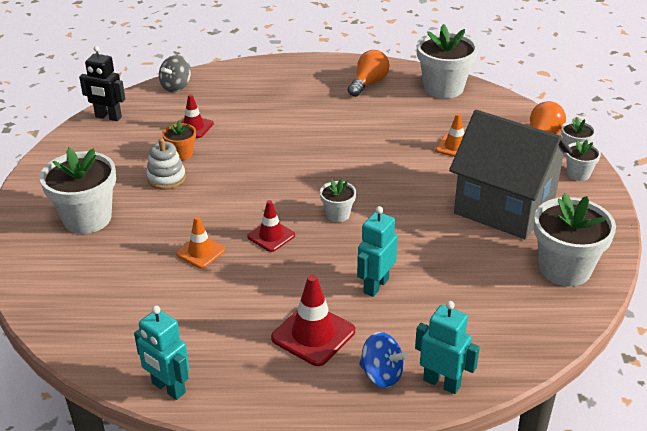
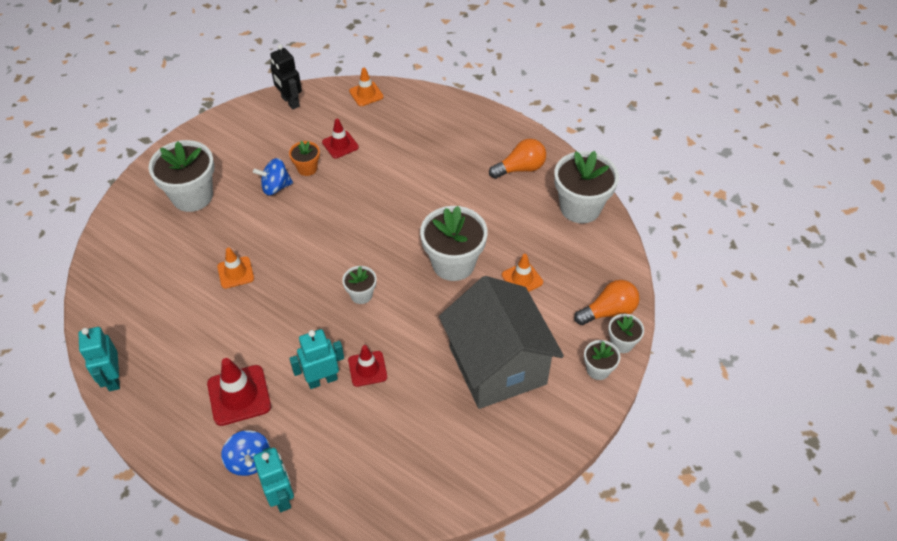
camera: 35 degrees right, 15 degrees up
(166, 178) = (275, 187): white stacking toy -> blue spinning top
(176, 86) = (366, 94): grey spinning top -> orange traffic cone
(271, 236) = (295, 287): red traffic cone -> red traffic cone (367, 369)
(565, 269) = (479, 457): white flower pot -> white flower pot (453, 263)

